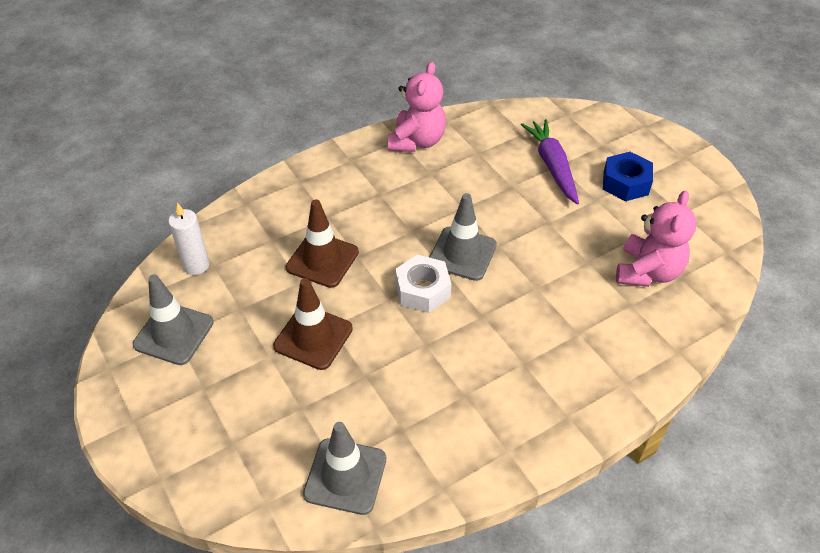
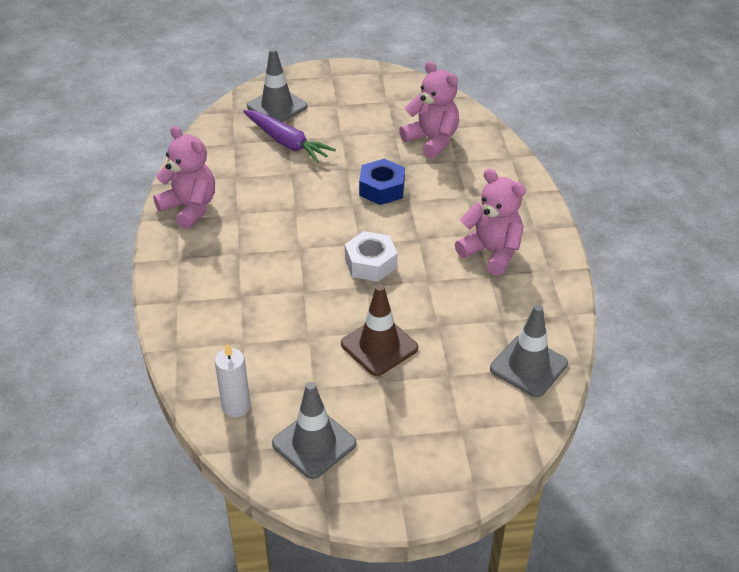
camera: 65 degrees left, 5 degrees down
(322, 260) = (293, 314): brown traffic cone -> none
(462, 254) = (347, 227): grey traffic cone -> grey traffic cone (277, 106)
(502, 385) = (491, 252): none -> pink teddy bear
(552, 166) = (287, 143): purple carrot -> purple carrot turned 150 degrees counterclockwise
(625, 183) = (336, 114): blue nut -> blue nut (382, 189)

